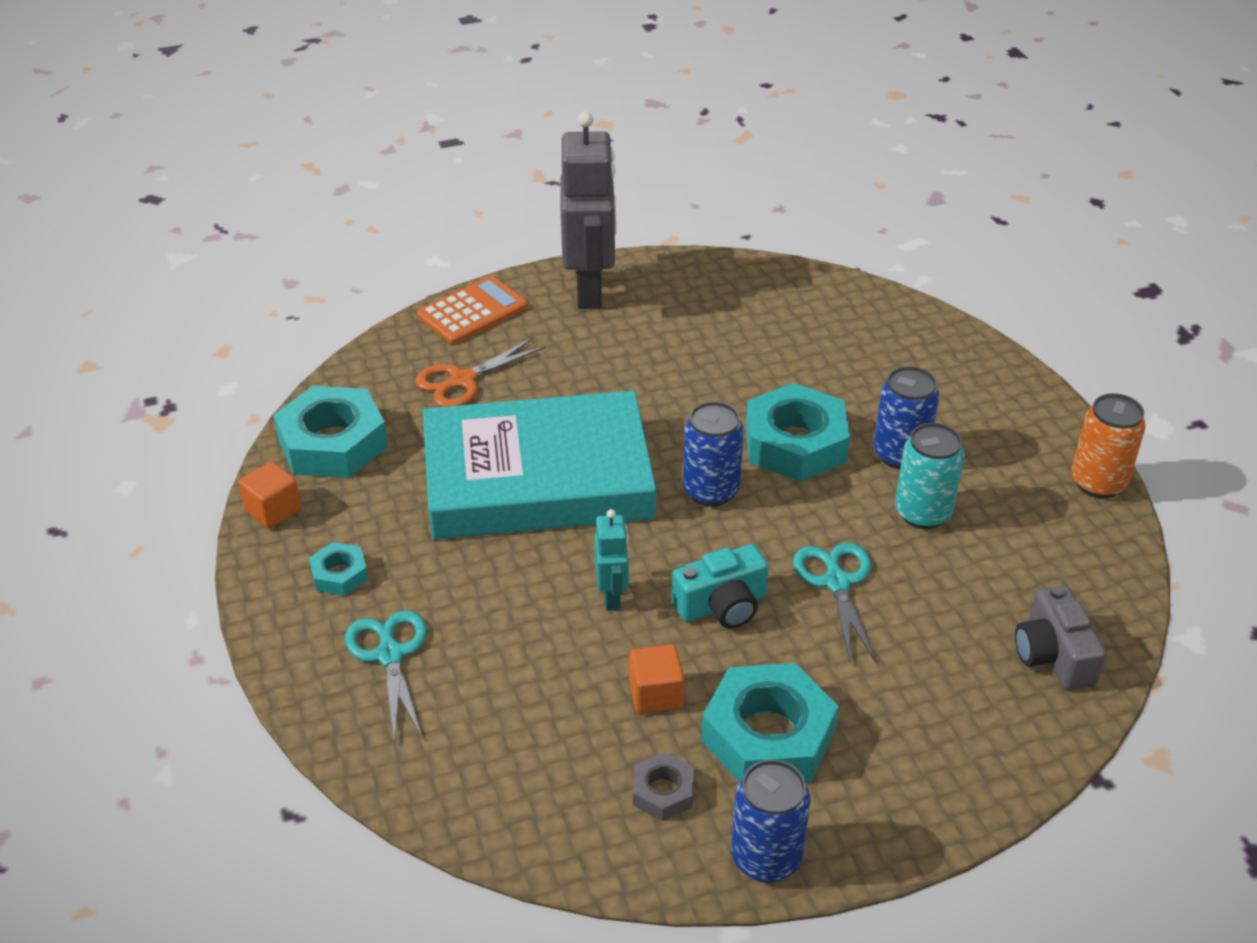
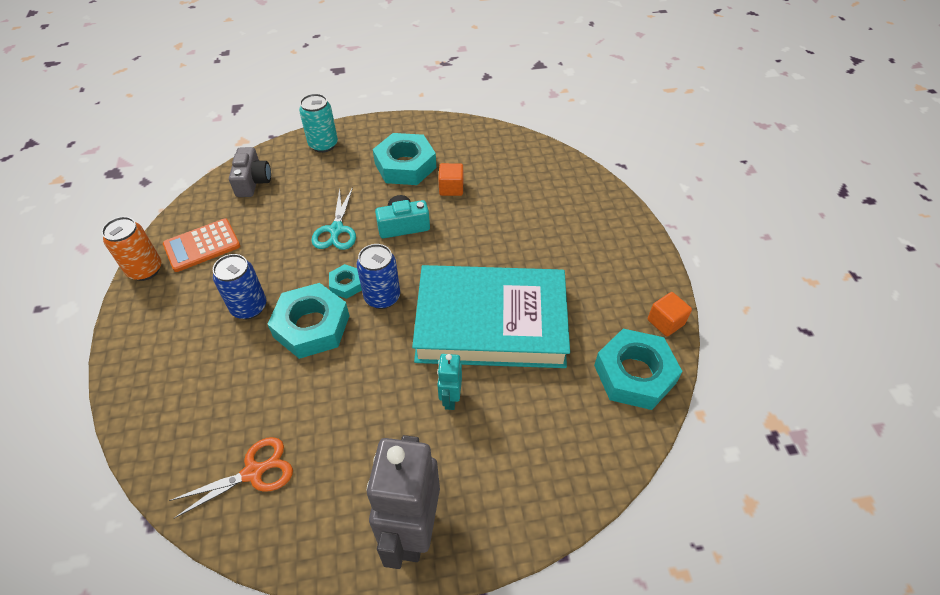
camera: 170 degrees left, 10 degrees up
(339, 574) = (615, 271): turquoise nut -> turquoise nut (346, 284)
(390, 655) = (582, 222): turquoise scissors -> none
(463, 380) = (538, 425): orange scissors -> orange scissors (253, 472)
(472, 311) = (526, 517): orange calculator -> orange calculator (202, 245)
(612, 597) = (461, 238): turquoise robot -> turquoise robot (450, 398)
(663, 792) = (459, 151): grey nut -> none
(766, 858) = (424, 126): blue can -> none
(923, 513) = (263, 264): turquoise can -> turquoise can (323, 145)

